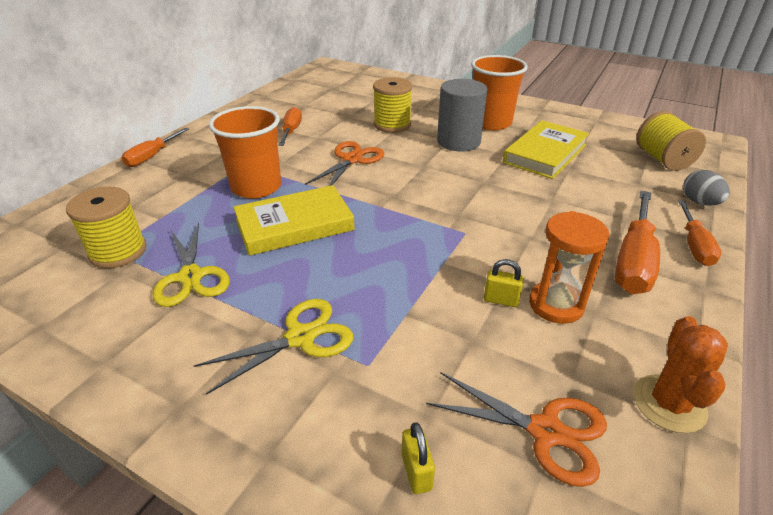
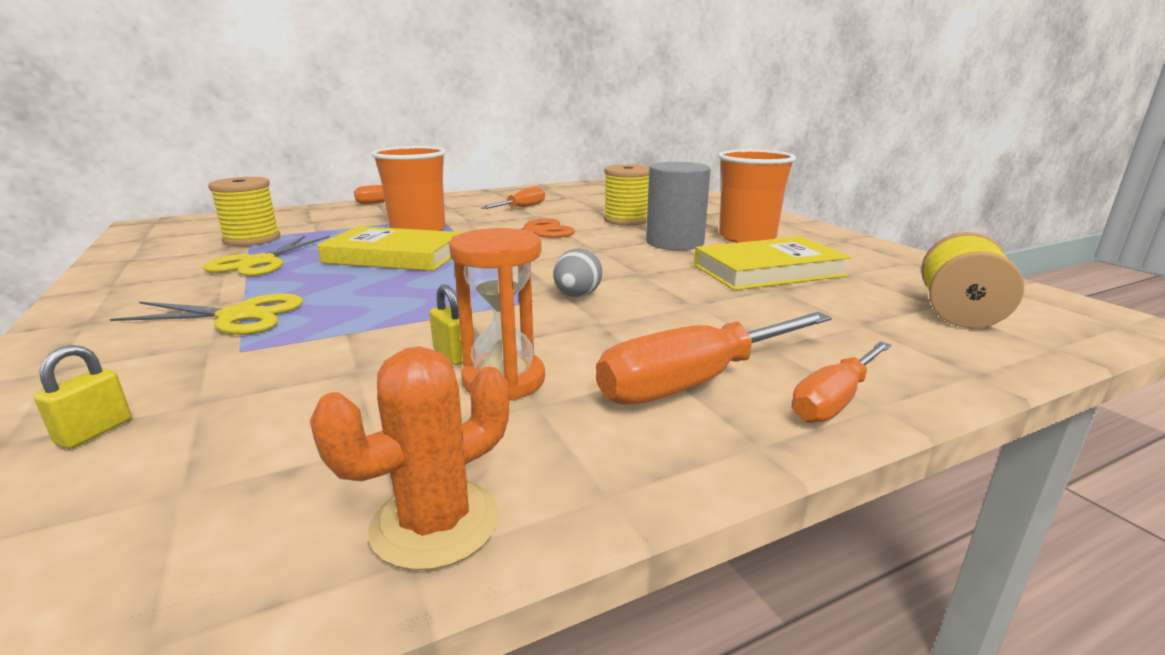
camera: 35 degrees right, 15 degrees down
(545, 432) = (250, 467): orange scissors -> none
(699, 202) = (942, 365): grey egg -> grey egg (577, 296)

